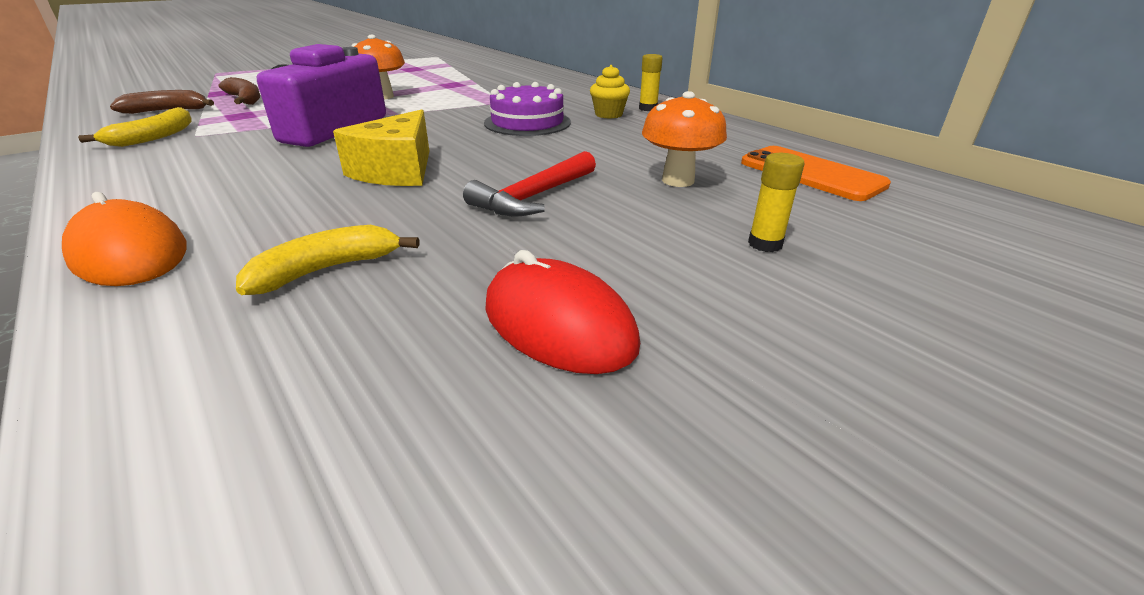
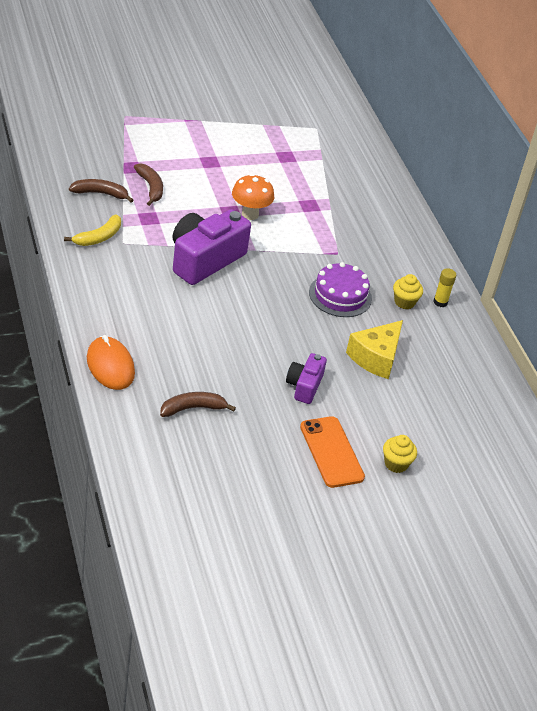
camera: 15 degrees right, 10 degrees up
(327, 269) = (193, 408): yellow banana -> brown banana
(397, 171) = (238, 332): yellow cheese -> yellow cheese (376, 357)
(533, 197) = (304, 386): red hammer -> purple camera
(558, 324) = (276, 474): red mouse -> none
(678, 180) = (393, 399): orange mushroom -> none
(765, 244) = (396, 464): yellow glue stick -> yellow cupcake
(811, 174) = (478, 421): orange phone -> orange phone (331, 452)

